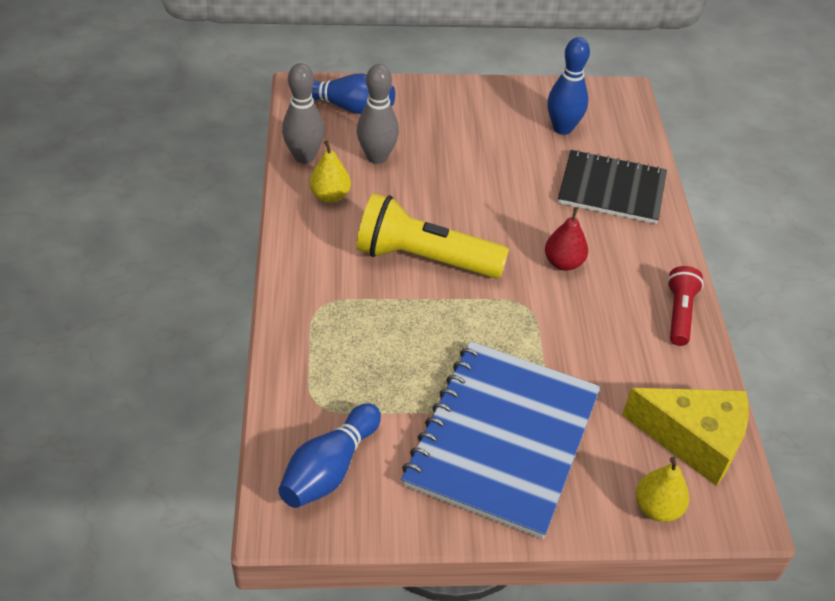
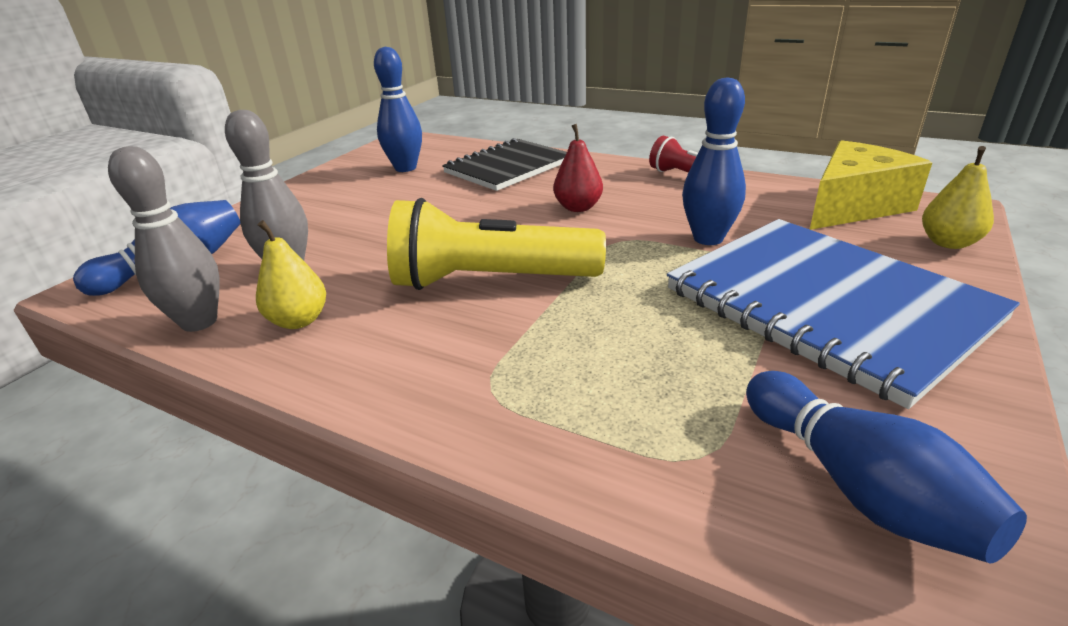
camera: 55 degrees left, 15 degrees down
(424, 258) = (490, 281): yellow flashlight -> yellow flashlight turned 45 degrees clockwise
(562, 355) = (708, 238): none -> blue bowling pin

